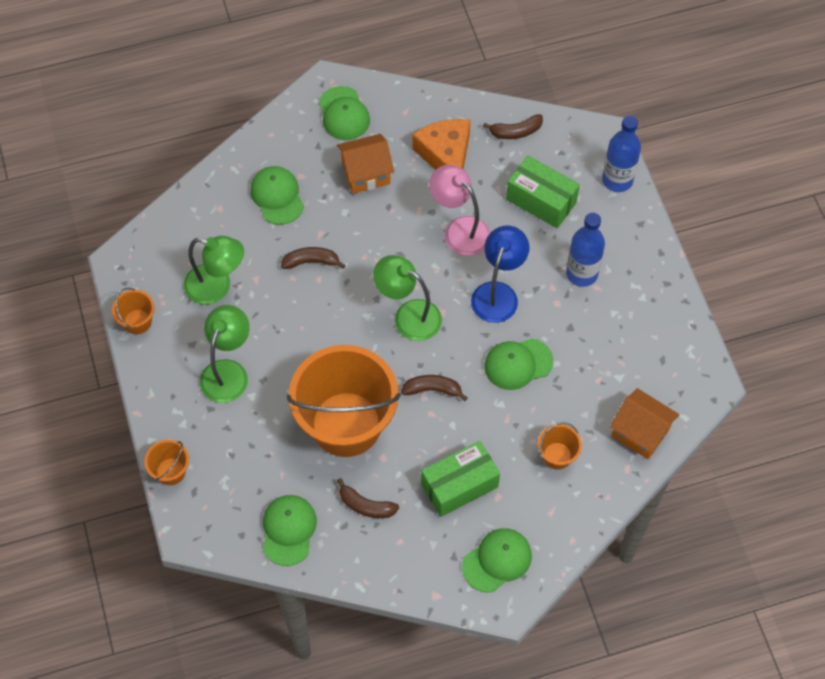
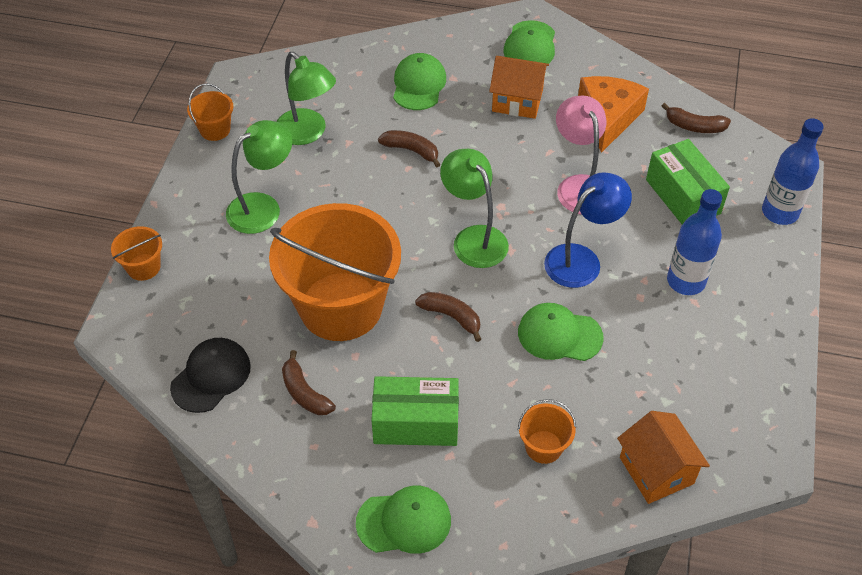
camera: 30 degrees right, 10 degrees down
(288, 530) = (211, 376): green cap -> black cap

